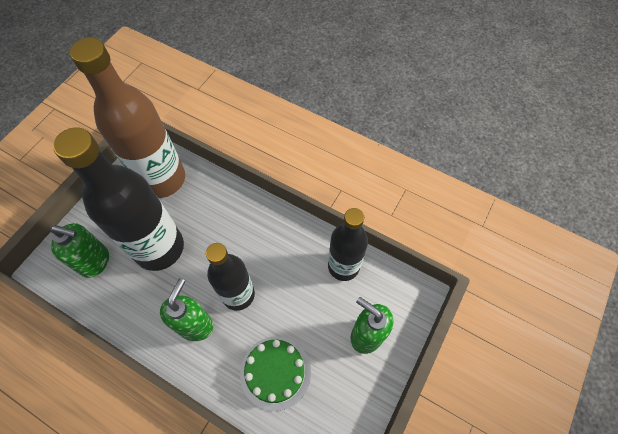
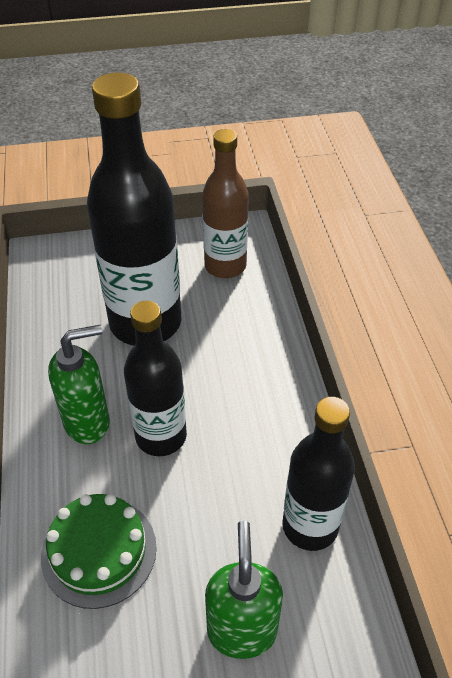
camera: 50 degrees right, 15 degrees down
(95, 262) = (81, 285): green soap dispenser -> none
(162, 179) = (225, 266): brown bottle -> brown bottle, size x0.62

